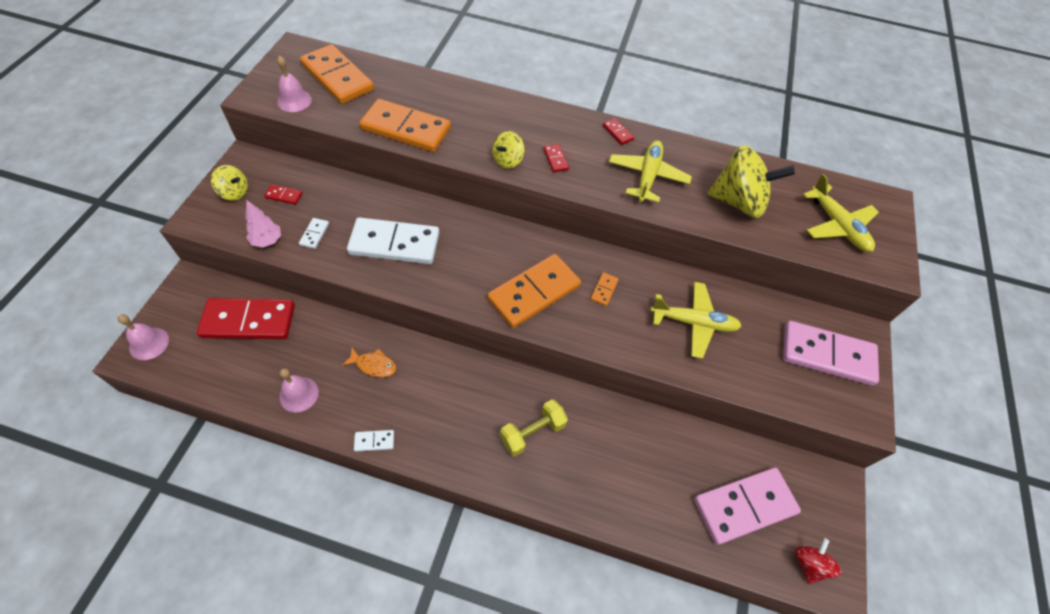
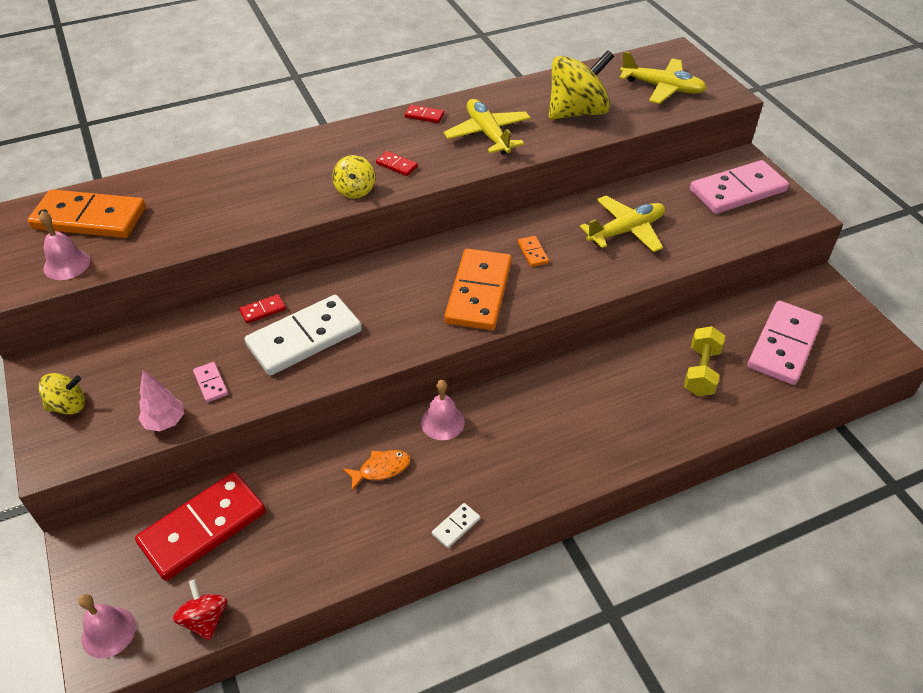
camera: 35 degrees left, 10 degrees down
(284, 196) = (132, 373): red domino -> red domino (263, 310)
(299, 394) = (336, 547): pink bell -> pink bell (442, 422)
(314, 234) = (211, 383): white domino -> pink domino
(406, 129) = (224, 220): orange domino -> none
(532, 432) = (581, 414): yellow dumbbell -> yellow dumbbell (701, 371)
(809, 564) = (861, 349): red spinning top -> red spinning top (205, 619)

